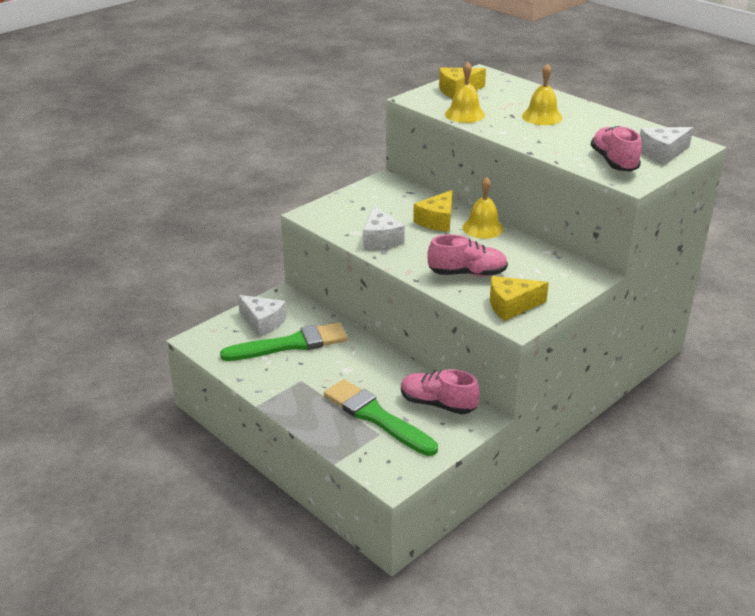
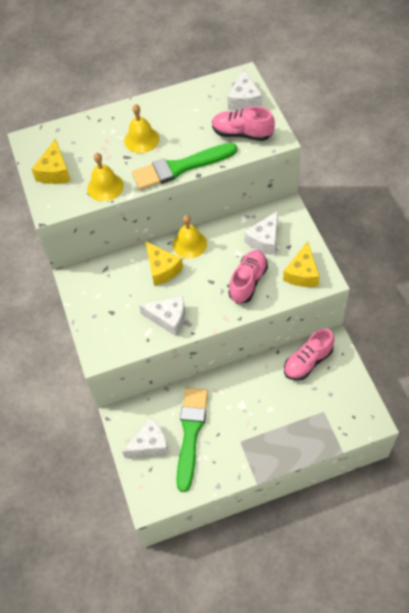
camera: 60 degrees left, 25 degrees up
(376, 417) = (305, 406): green brush -> green brush (180, 167)
(534, 270) = (264, 239): none -> white cheese

